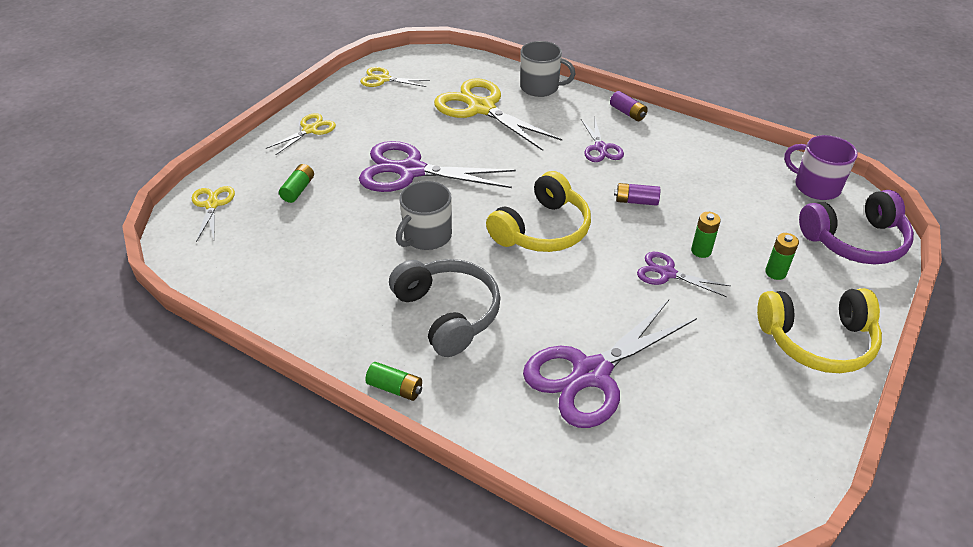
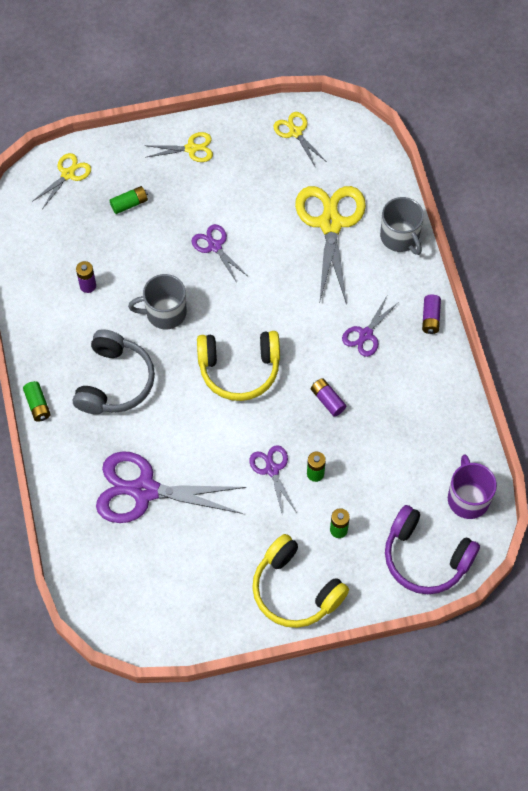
camera: 45 degrees right, 20 degrees up
(329, 264) = (88, 286): none -> purple battery
(410, 171) = (214, 246): purple scissors -> purple scissors, size x0.51

